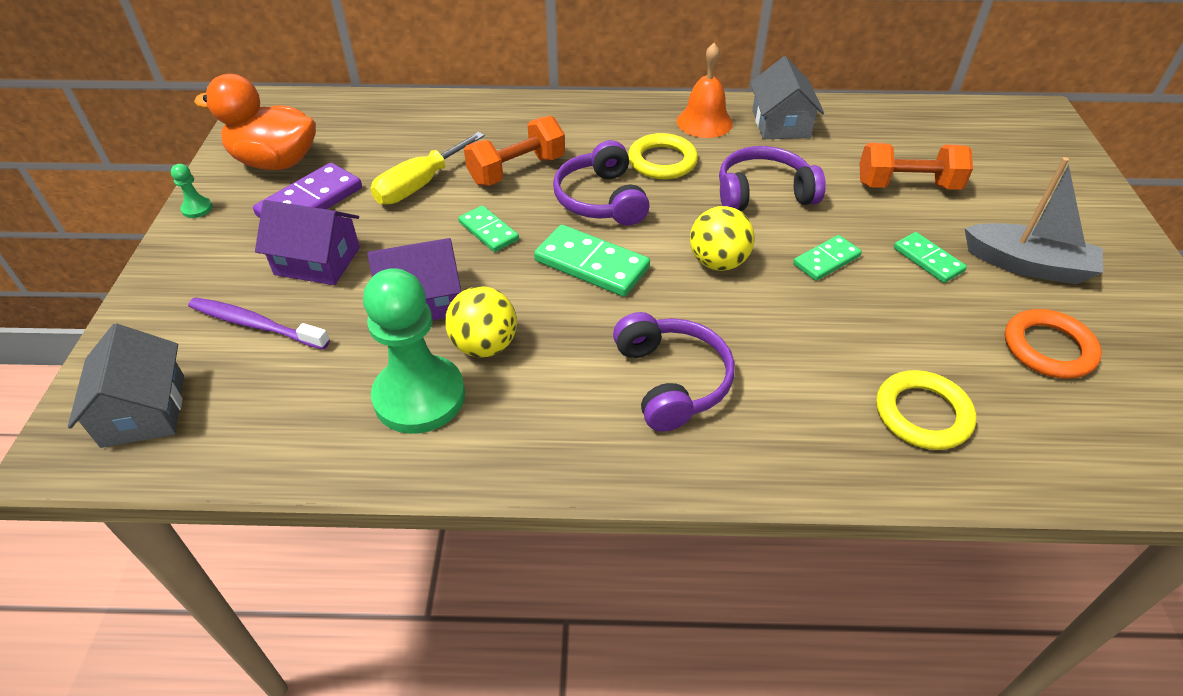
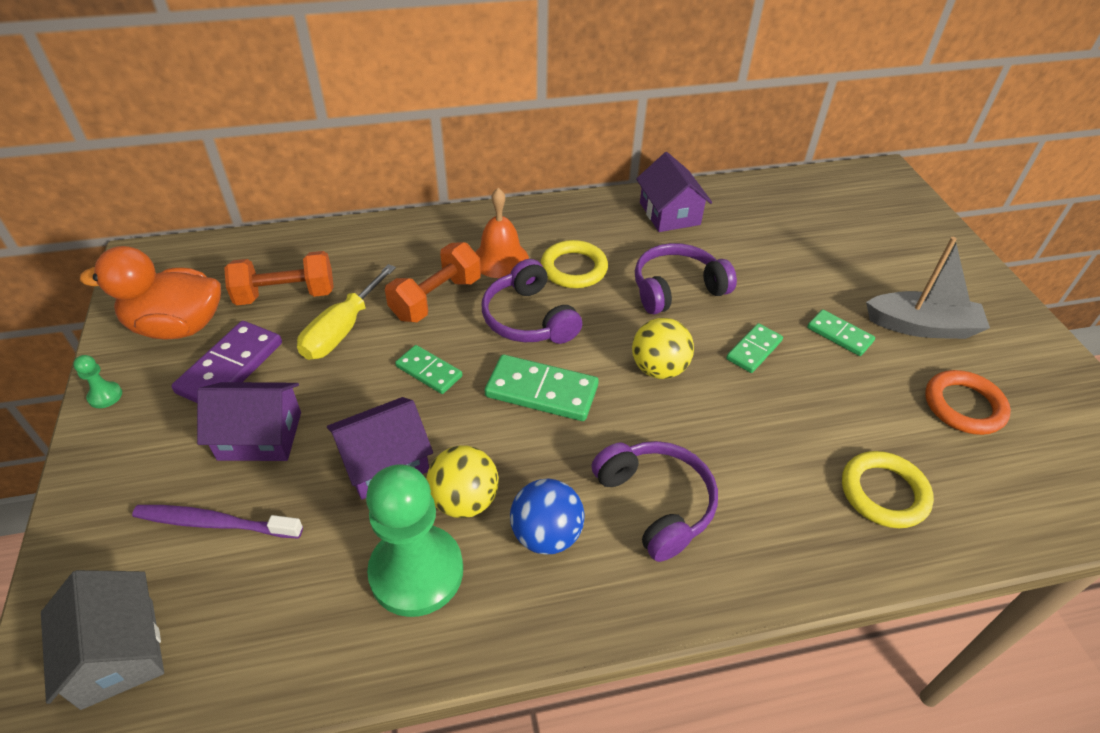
camera: 15 degrees left, 0 degrees up
(552, 388) = (546, 535): none -> blue ball
(704, 122) = (600, 221): orange bell -> orange bell (500, 259)
(781, 124) = (669, 213): grey house -> purple house
(907, 185) = (799, 262): orange dumbbell -> orange dumbbell (286, 295)

